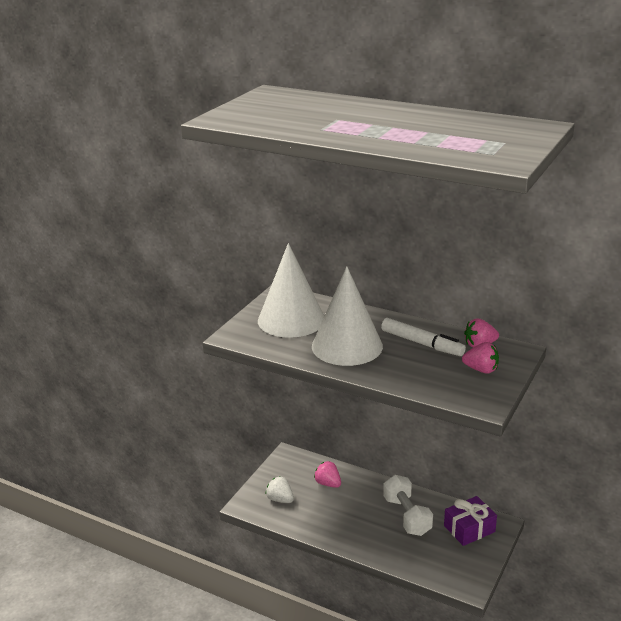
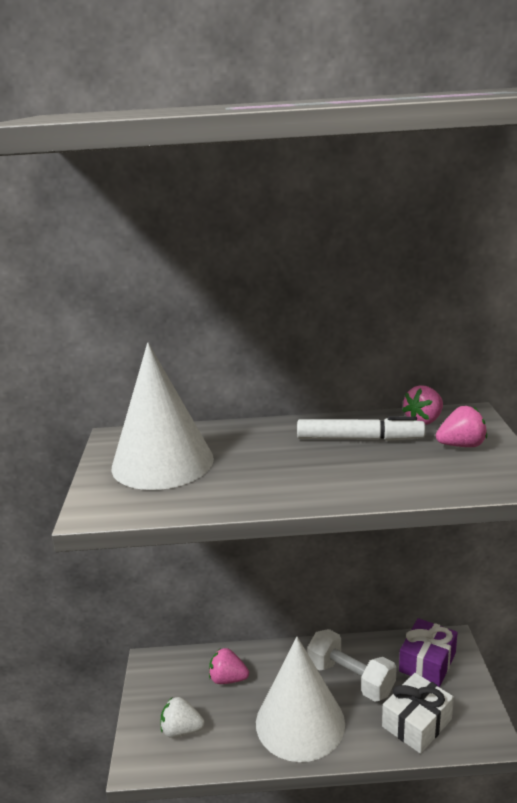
camera: 30 degrees left, 5 degrees down
(347, 346) = (272, 471): white cone -> white cone (300, 722)
(428, 558) = (417, 723): none -> white gift

